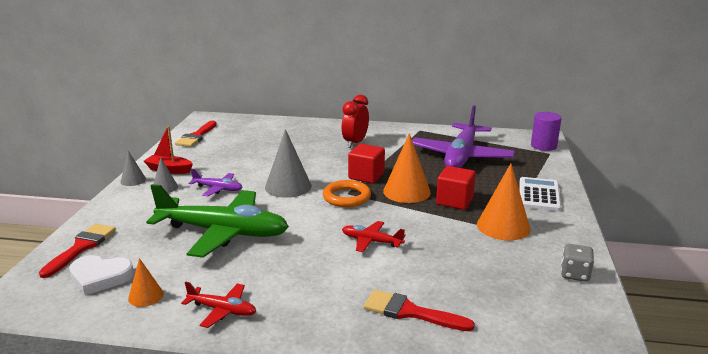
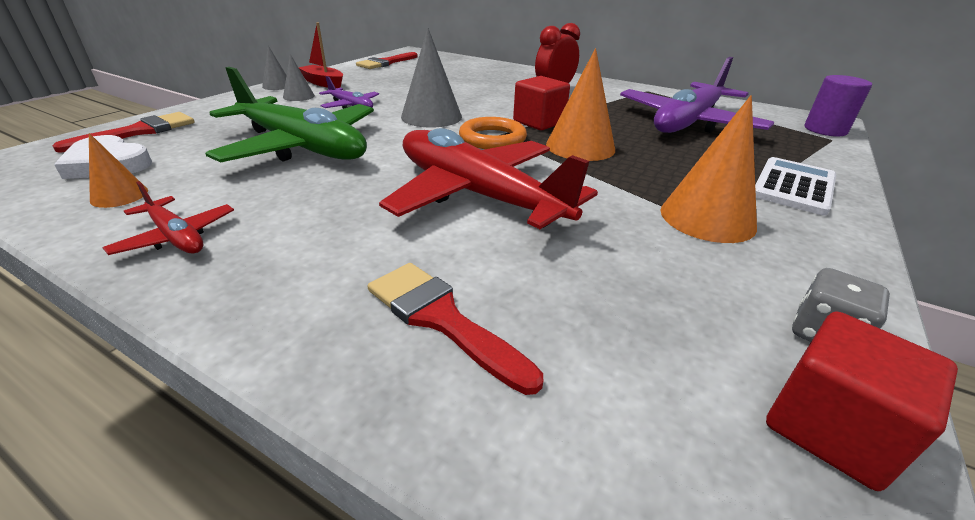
camera: 20 degrees right, 10 degrees up
(371, 241) = (477, 195): red plane -> red plane, size x2.20
(454, 201) = (644, 170): red cube -> red cube (830, 428)

